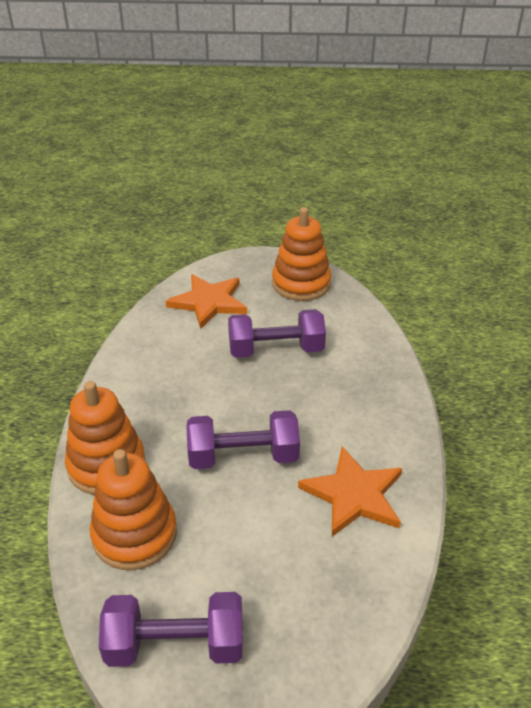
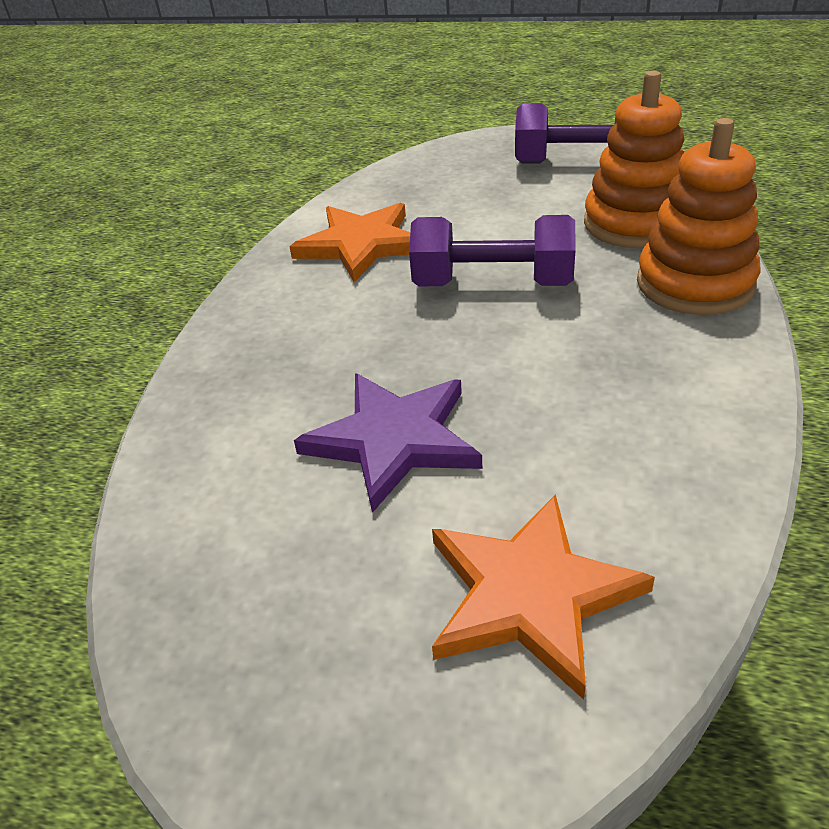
camera: 165 degrees left, 0 degrees up
(276, 350) = (393, 440): purple dumbbell -> purple star
(301, 284) = (254, 637): orange stacking toy -> none

